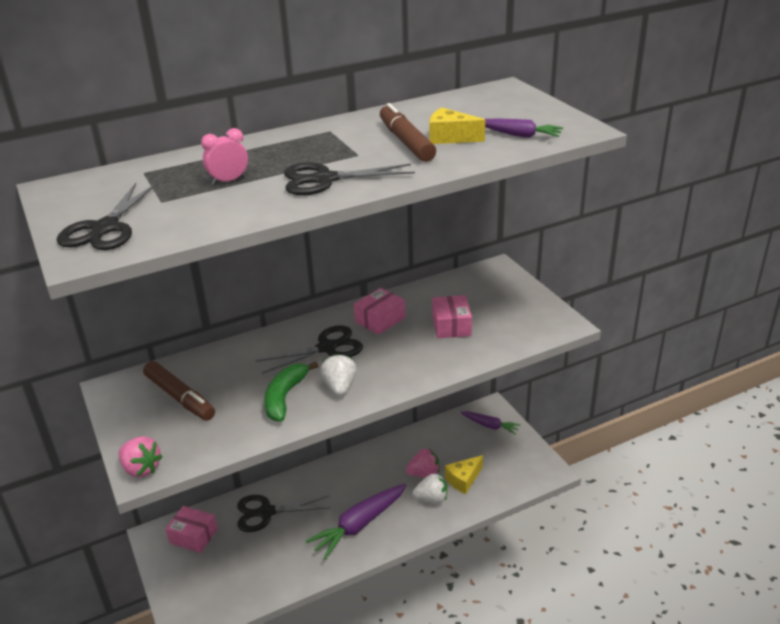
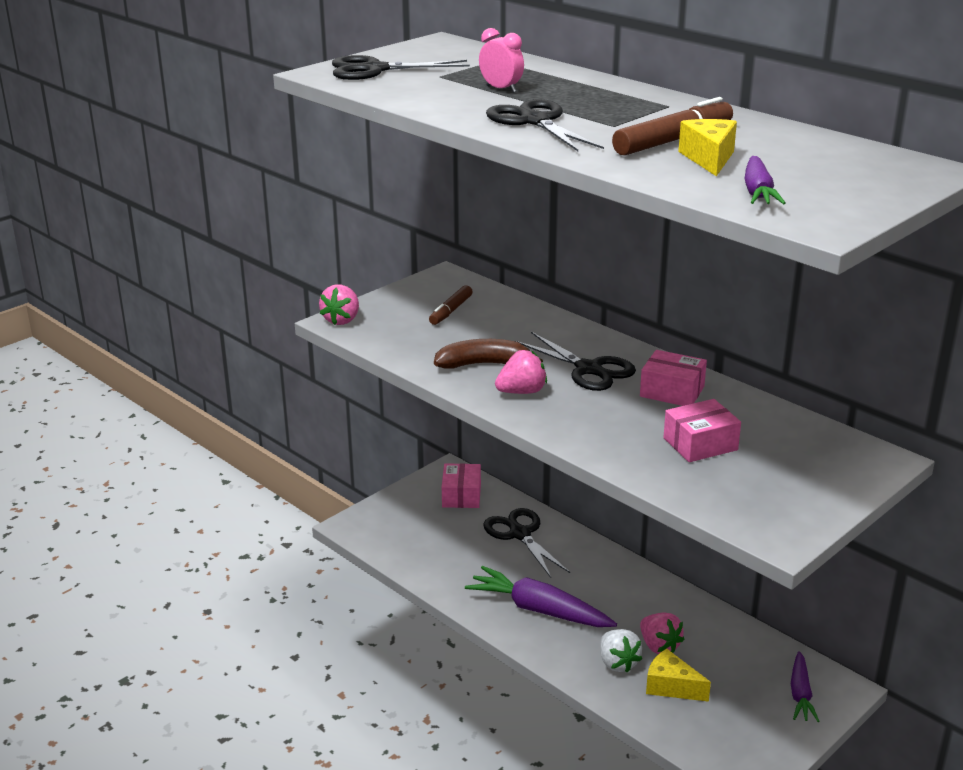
camera: 70 degrees right, 5 degrees down
(180, 397) = (451, 311): brown marker -> brown marker, size x0.65
(285, 397) = (484, 364): green banana -> brown banana
(340, 387) = (521, 392): white strawberry -> pink strawberry

